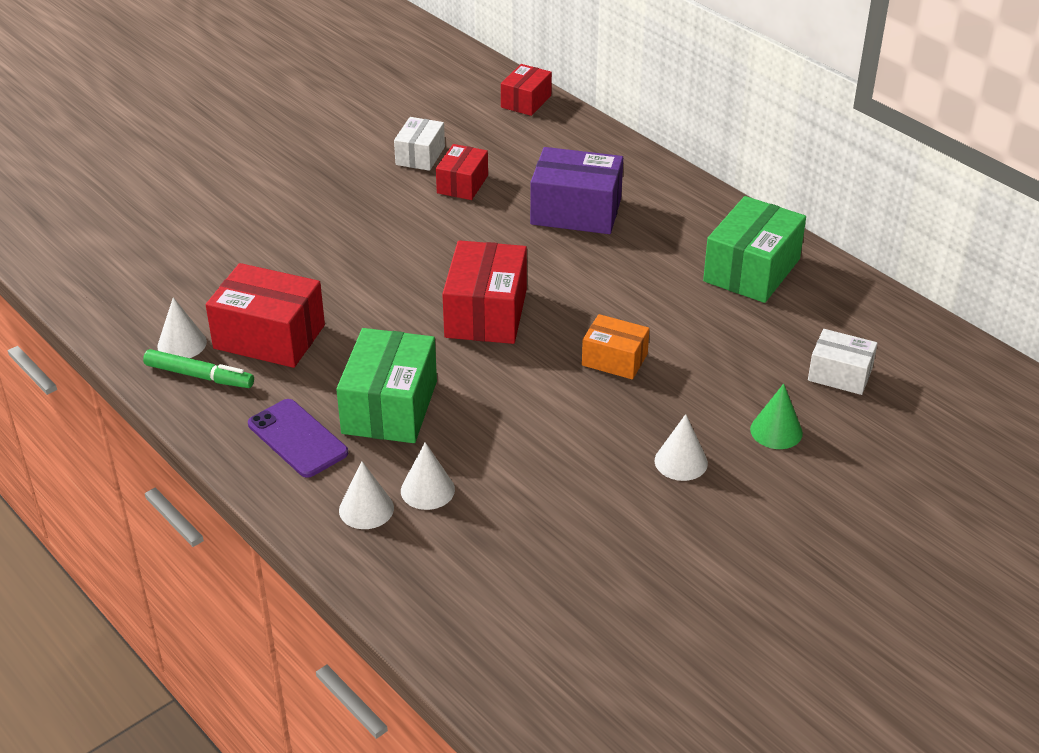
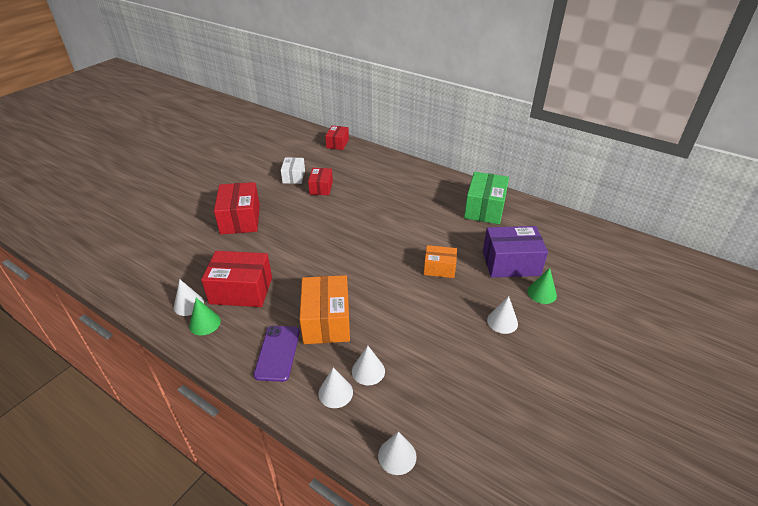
camera: 15 degrees left, 0 degrees up
(199, 376) = (204, 323): green marker -> green cone
(297, 438) = (277, 353): purple phone -> purple phone turned 60 degrees clockwise
(390, 407) = (326, 321): green box -> orange box
(424, 605) = (397, 456): none -> white cone
(486, 313) = (360, 254): red box -> red box (240, 219)
(576, 211) = (384, 193): purple box -> purple box (511, 263)
(840, 374) = (555, 255): white box -> none

